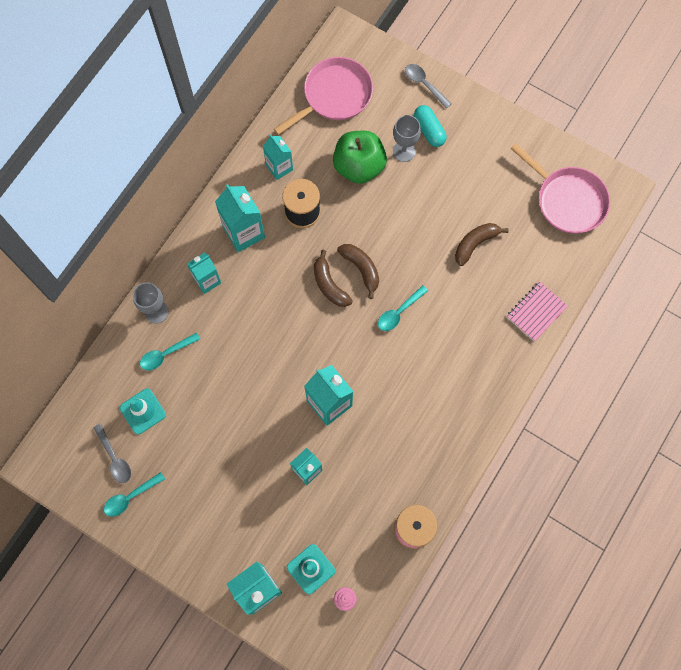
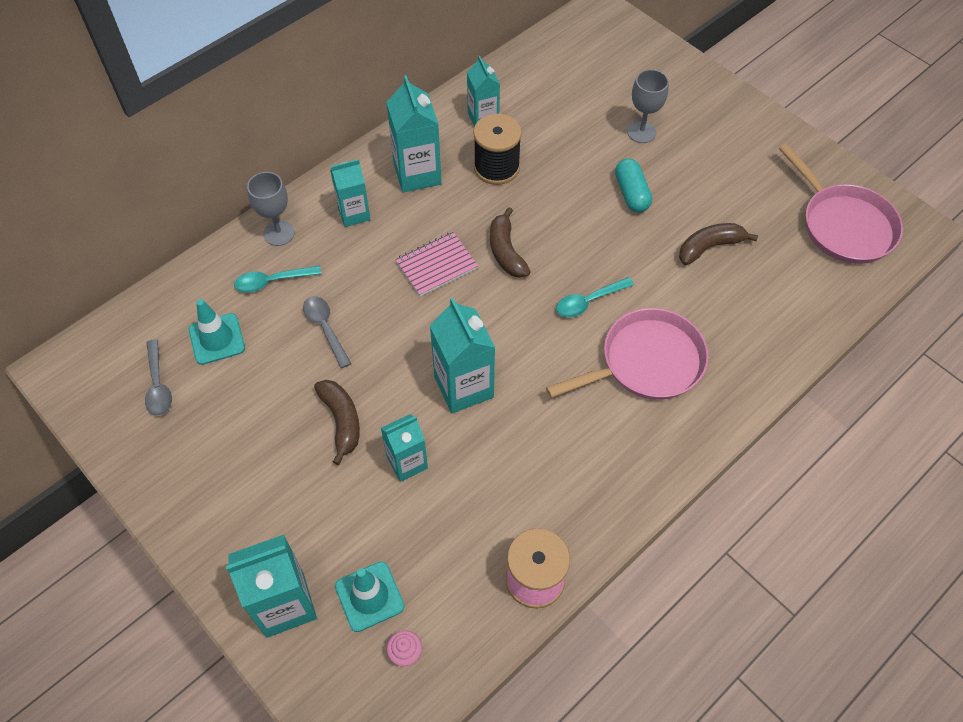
camera: 15 degrees right, 15 degrees down
(130, 497) = (158, 438): turquoise spoon -> none
(334, 96) = (571, 62): pink pan -> pink pan (646, 362)
(359, 166) = (581, 136): green apple -> none
(361, 269) = (552, 243): brown banana -> brown banana (341, 421)
(424, 84) = (684, 72): grey spoon -> grey spoon (325, 328)
(429, 130) = (678, 117): turquoise capsule -> turquoise capsule (631, 193)
(536, 312) = (776, 342): pink notebook -> pink notebook (436, 265)

